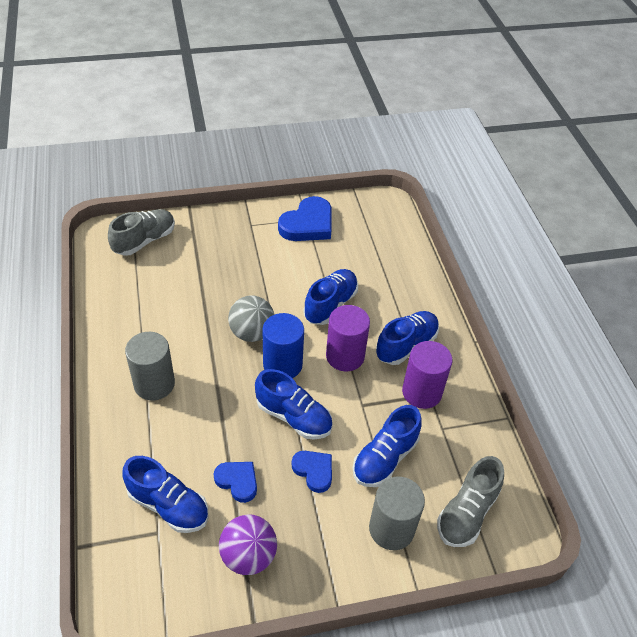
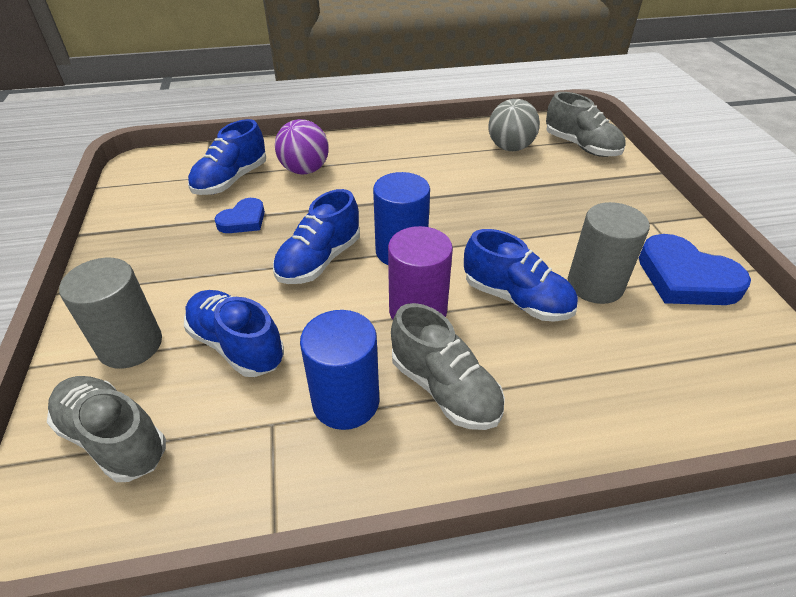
camera: 95 degrees right, 5 degrees down
(154, 384) = (375, 165): grey cylinder -> grey cylinder (595, 285)
(248, 556) = (155, 229): purple ball -> purple ball (305, 170)
(252, 333) = (451, 226): grey ball -> grey ball (510, 148)
(314, 471) = (238, 276): blue heart -> none
(406, 345) = (444, 388): blue shoe -> grey shoe
(421, 392) = (346, 401): purple cylinder -> blue cylinder

